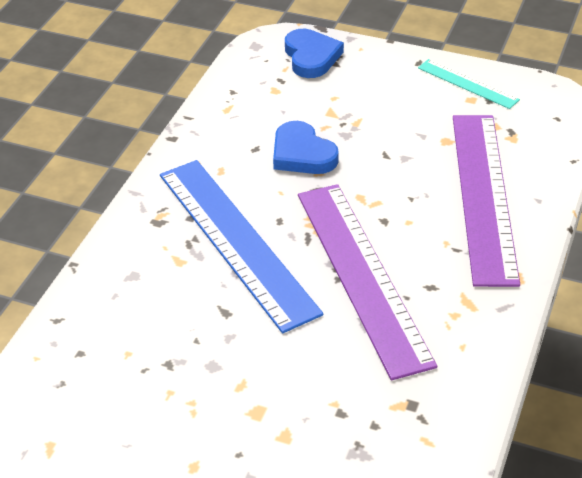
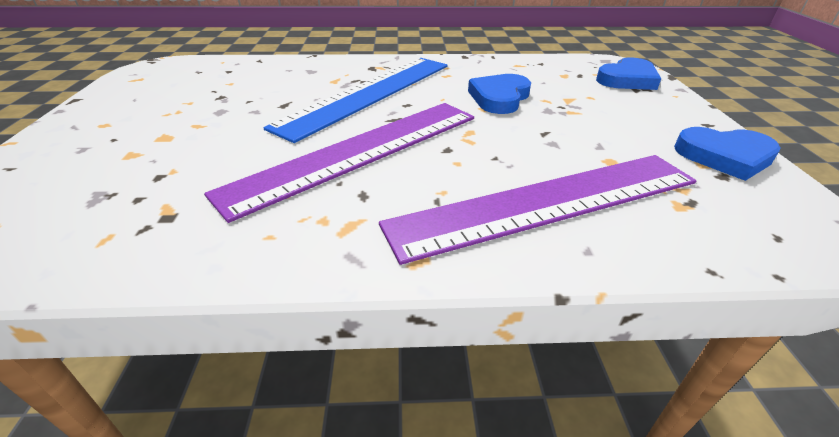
camera: 65 degrees right, 5 degrees down
(467, 84) = (724, 156): turquoise ruler -> blue heart

